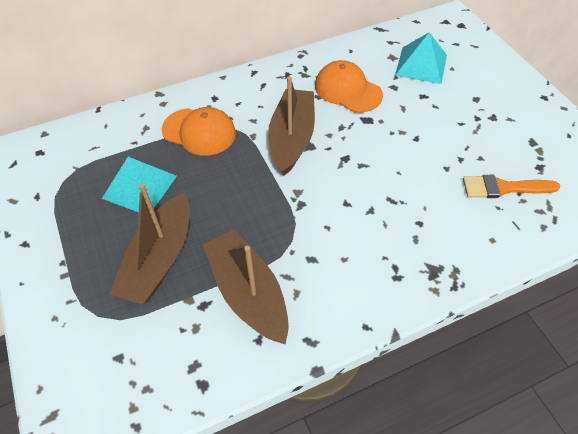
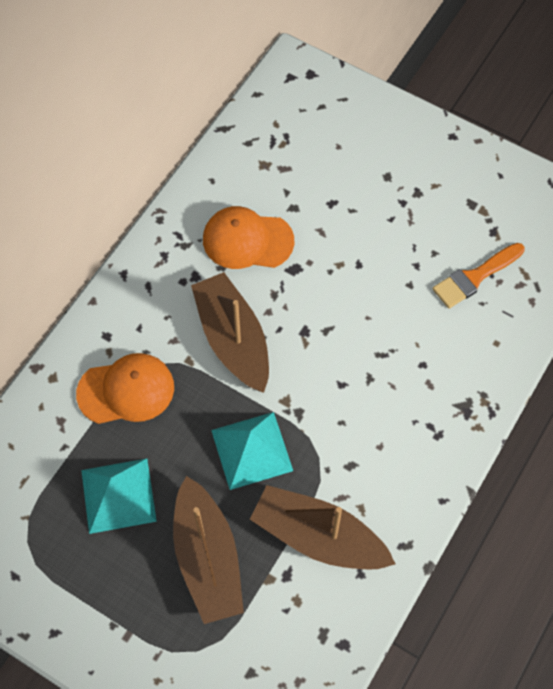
camera: 35 degrees left, 10 degrees up
(421, 65) = (303, 160): turquoise pyramid -> turquoise pyramid (252, 450)

